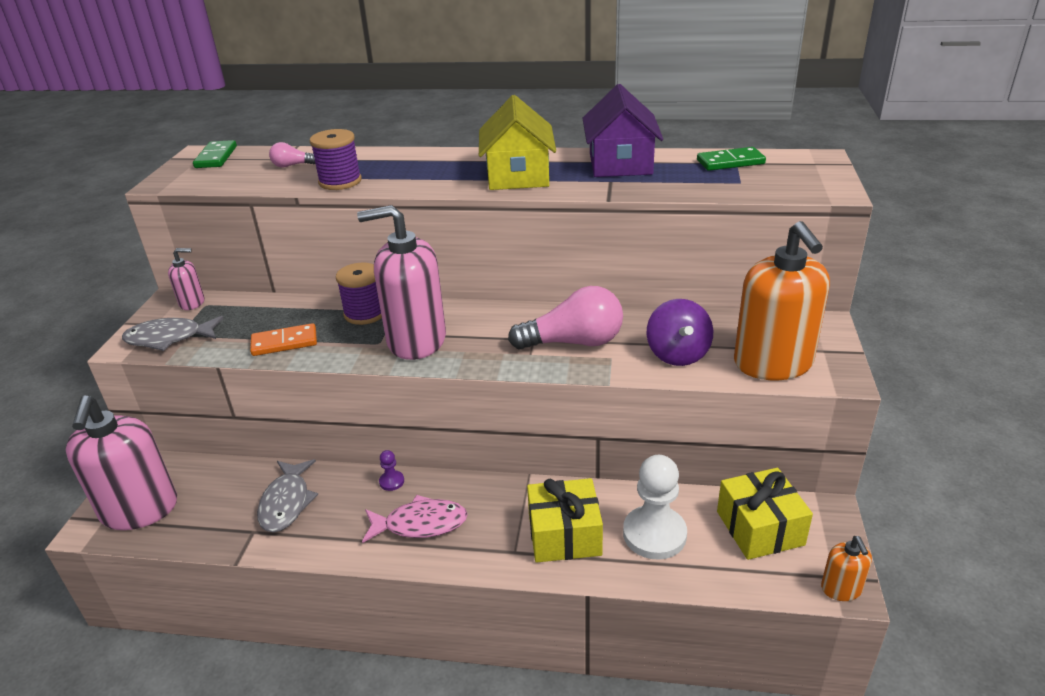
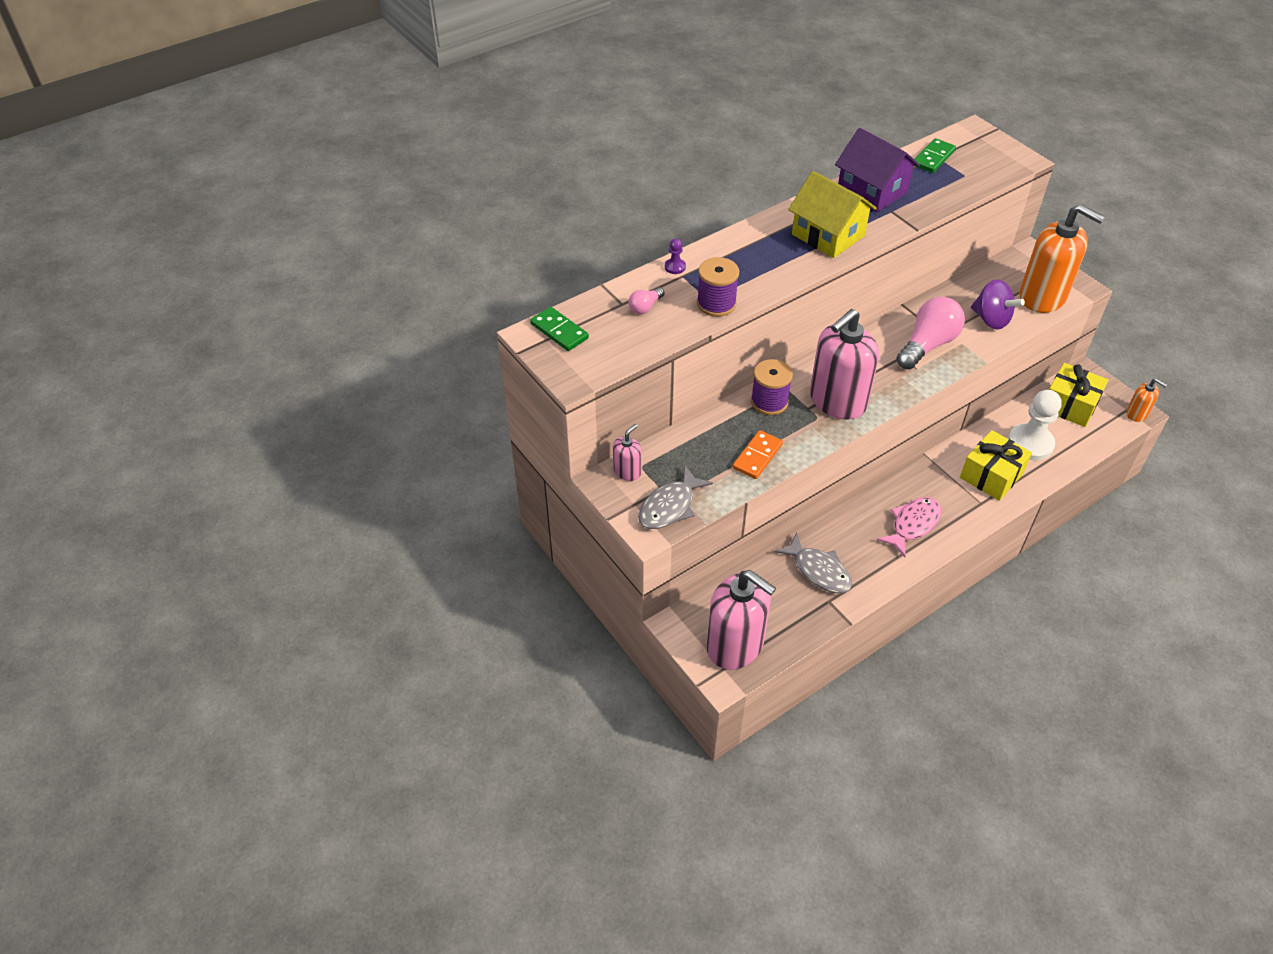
camera: 45 degrees left, 15 degrees up
(391, 481) = (857, 513): purple pawn -> purple pawn (675, 267)

